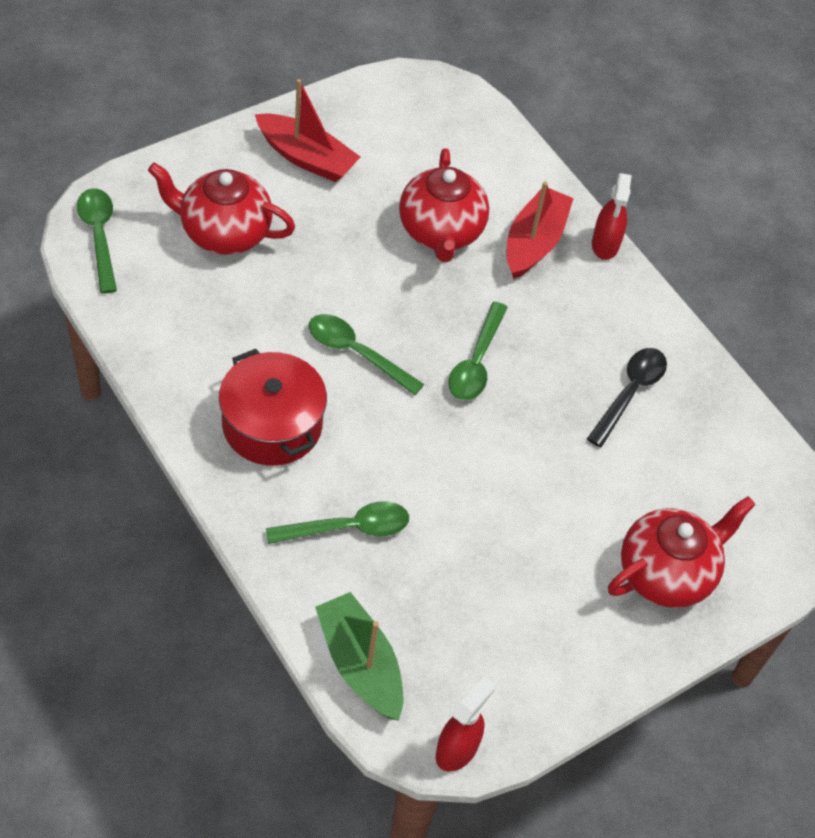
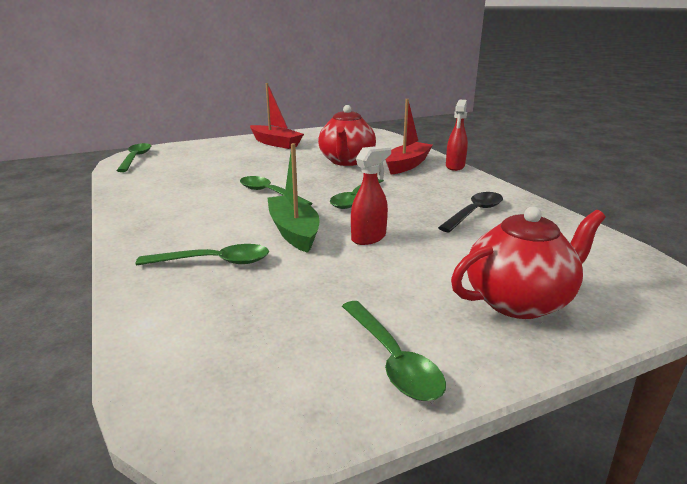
camera: 15 degrees right, 30 degrees down
(224, 232) = (211, 159): red teapot -> none
(272, 425) = (188, 216): red pot -> none
(360, 664) = (166, 346): green boat -> green boat (294, 231)
(457, 749) = (240, 434): red spray bottle -> red spray bottle (369, 238)
(556, 663) = (392, 359): none -> green spoon

